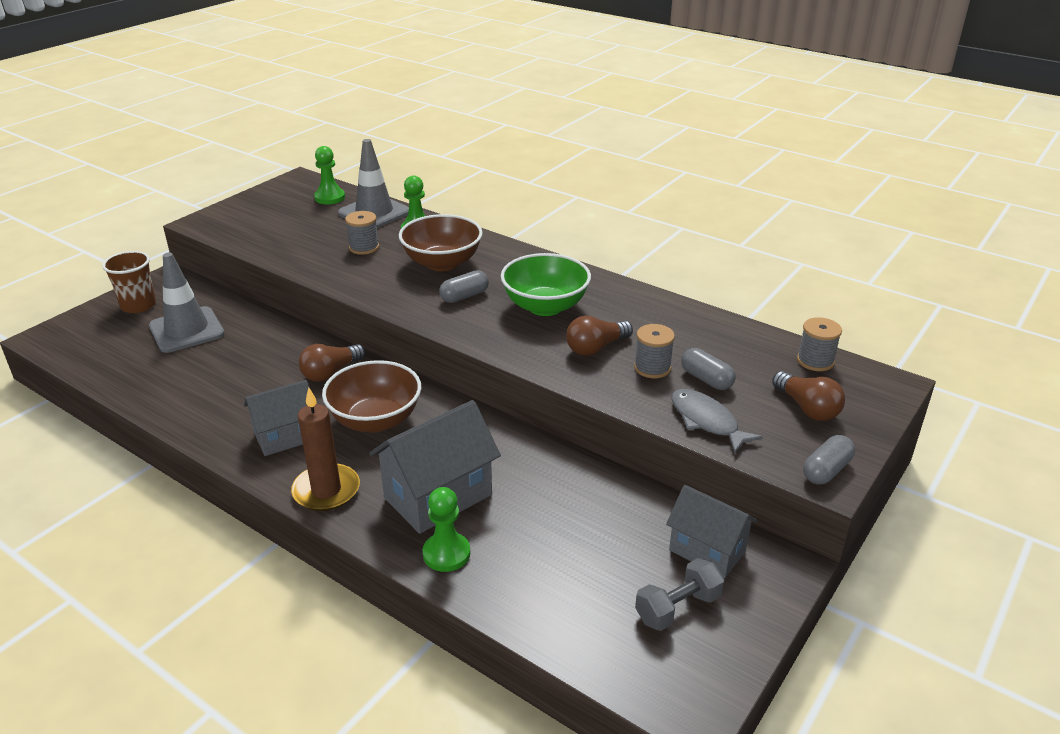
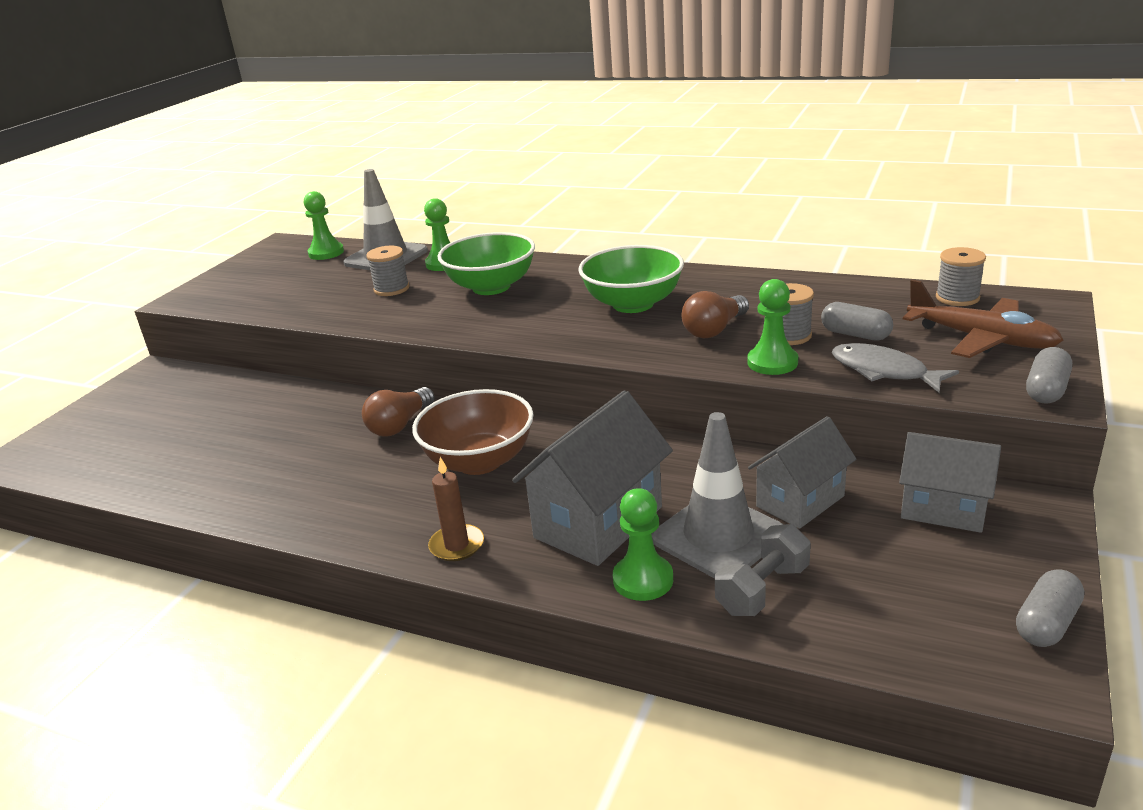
camera: 10 degrees left, 5 degrees down
(138, 305) = (126, 404): brown cup -> none
(187, 330) = (199, 417): grey traffic cone -> grey traffic cone (718, 536)
(286, 436) = (377, 500): grey house -> grey house (800, 501)
(326, 490) = (457, 545): brown candle -> brown candle, size x0.65
(442, 263) = (491, 287): brown bowl -> green bowl
(464, 296) = (535, 311): grey capsule -> grey capsule (1046, 623)
(623, 391) = (772, 362): none -> green pawn
(677, 608) = (950, 574): grey dumbbell -> grey dumbbell (762, 589)
(807, 408) = (981, 339): brown light bulb -> brown plane

